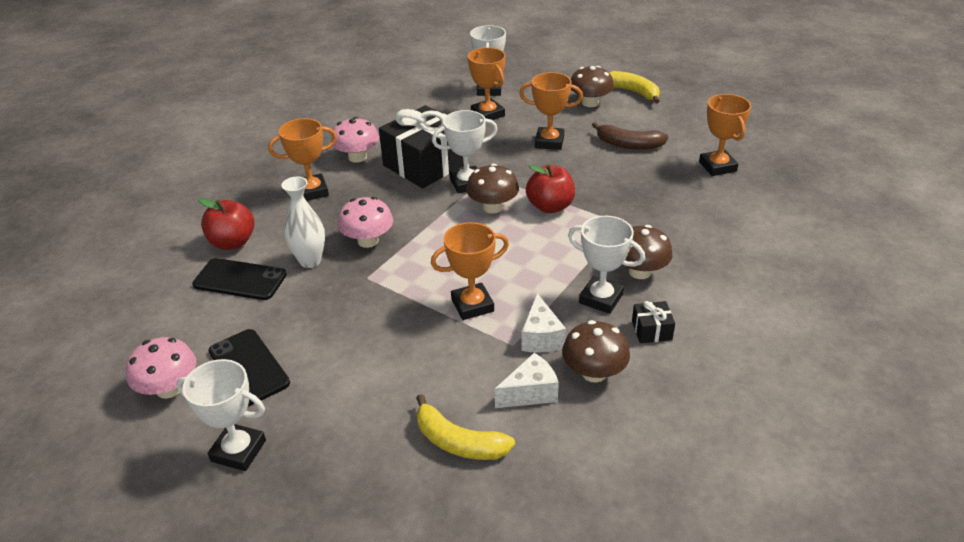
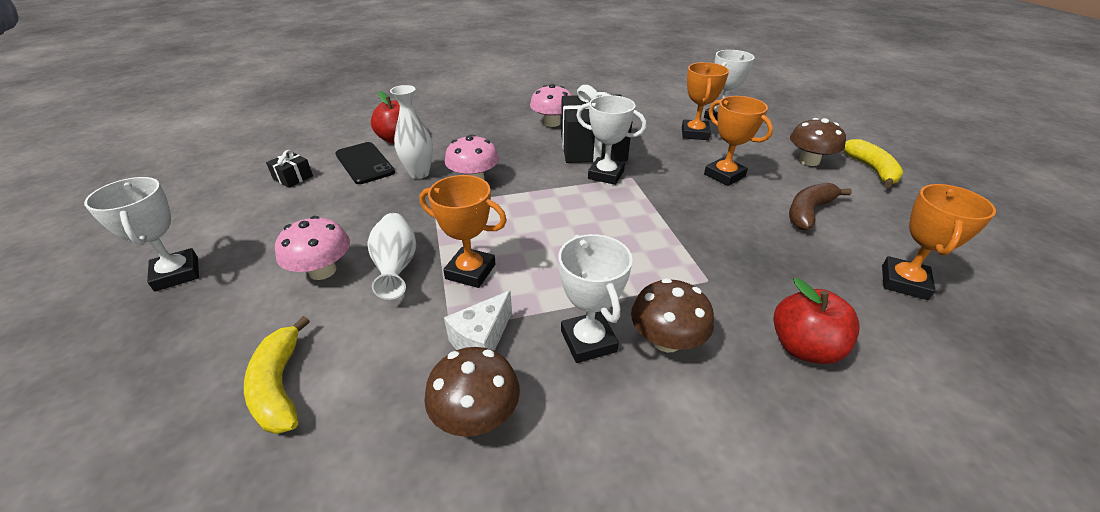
camera: 40 degrees right, 0 degrees up
(169, 388) = (224, 207): pink mushroom -> pink mushroom (322, 271)
(248, 367) = (276, 221): black phone -> none
(312, 191) = (490, 131): orange trophy -> none
(414, 334) = (396, 266): none -> white vase
(493, 207) = (601, 202): brown mushroom -> none
(530, 393) = (396, 387): white cheese -> none
(550, 206) = (653, 227): red apple -> red apple (803, 347)
(628, 145) = (808, 212): brown banana -> brown banana turned 75 degrees clockwise
(651, 330) = (596, 415): black gift -> black gift (293, 177)

